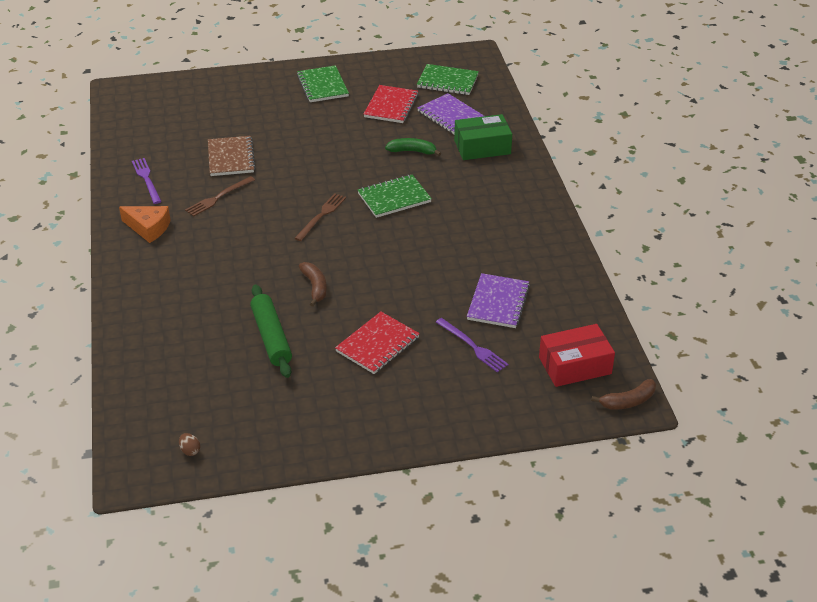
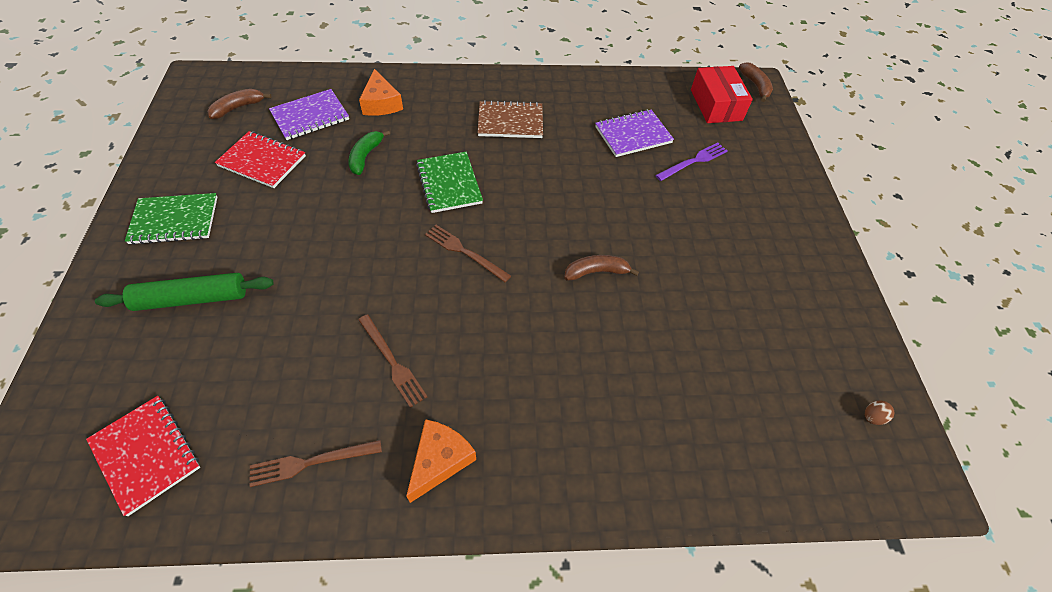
camera: 85 degrees left, 15 degrees up
(147, 179) = (312, 462): purple fork -> brown fork
(231, 158) = (301, 341): brown notebook -> brown notebook (510, 122)
(271, 337) = (681, 322): green rolling pin -> green rolling pin (192, 299)
(377, 344) = (692, 229): red notebook -> red notebook (146, 454)
(447, 81) = (238, 108): green notebook -> brown banana
(482, 147) = (381, 103): green box -> orange cheese
(498, 302) = (633, 135): purple notebook -> purple notebook turned 45 degrees counterclockwise

